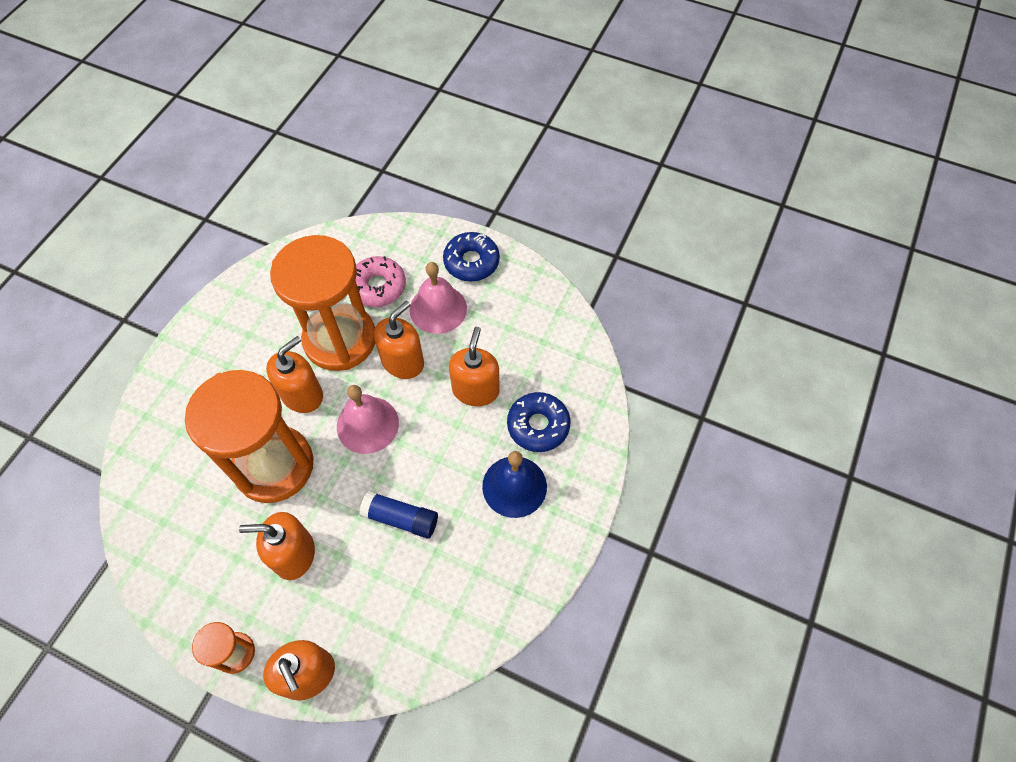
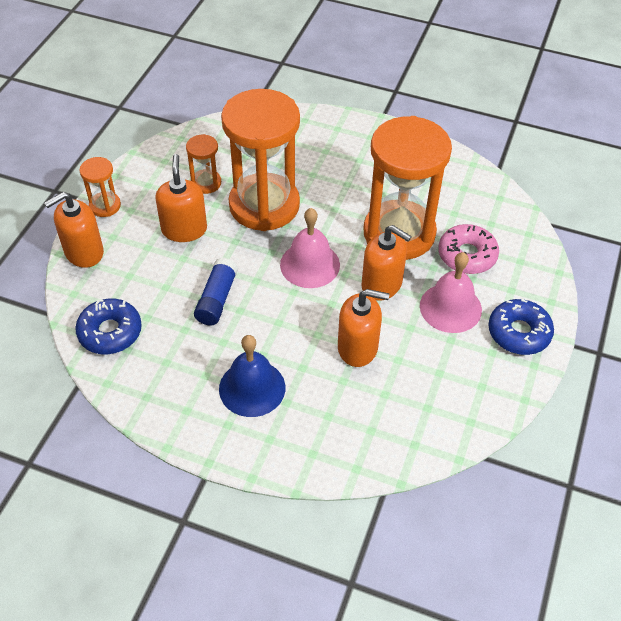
camera: 85 degrees right, 10 degrees down
(224, 529) = (206, 183): none -> orange hourglass
(302, 395) = (336, 214): orange soap dispenser -> none
(538, 425) = (322, 406): blue donut -> blue donut (110, 332)

